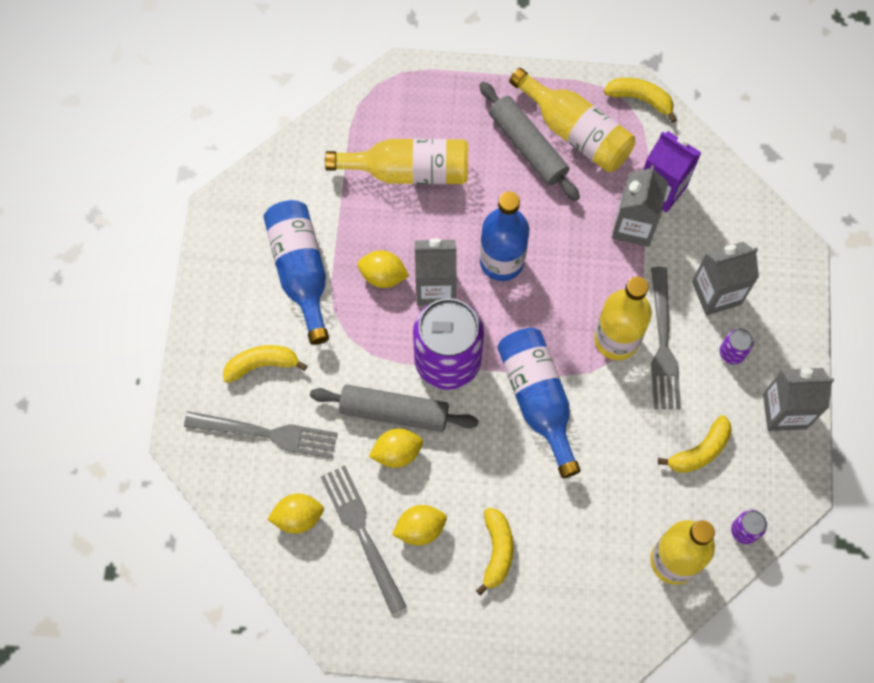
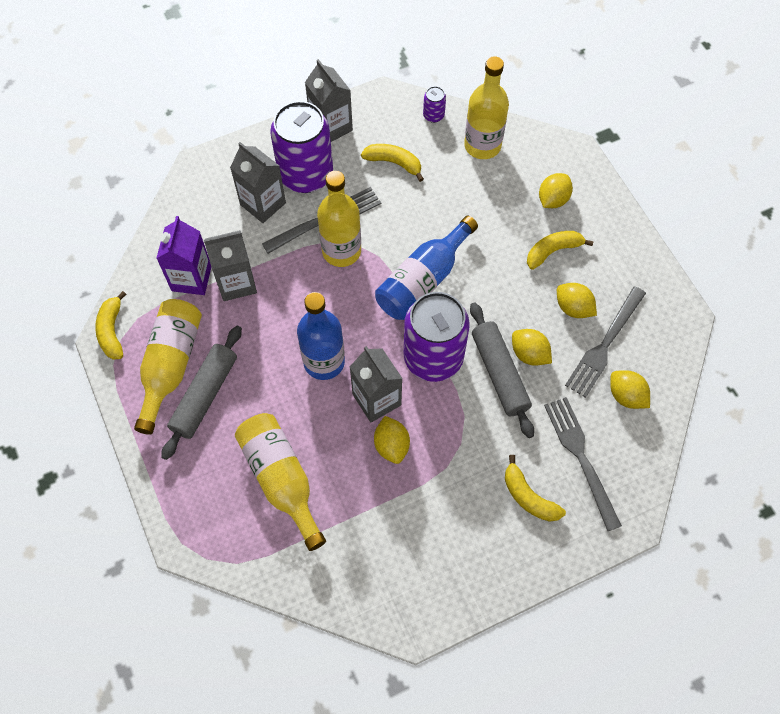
camera: 120 degrees left, 5 degrees down
(301, 271) = (428, 515): blue bottle -> none
(560, 593) = (553, 199): none -> yellow lemon
(732, 353) = (306, 175): purple can -> purple can, size x2.46

